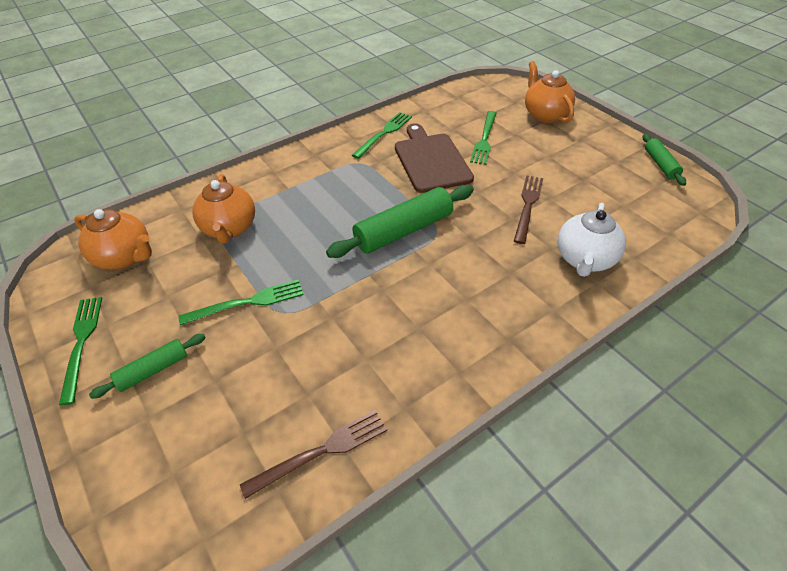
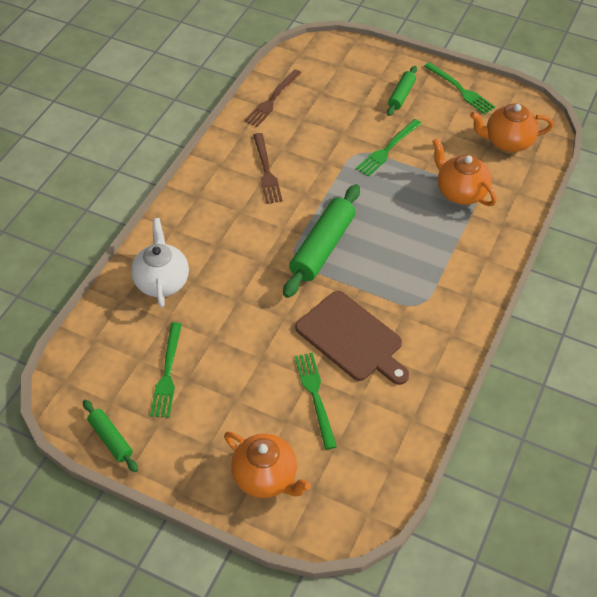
camera: 150 degrees right, 5 degrees up
(384, 133) = (427, 357): green fork -> green fork (167, 373)
(528, 206) = (230, 319): brown fork -> brown fork (266, 171)

